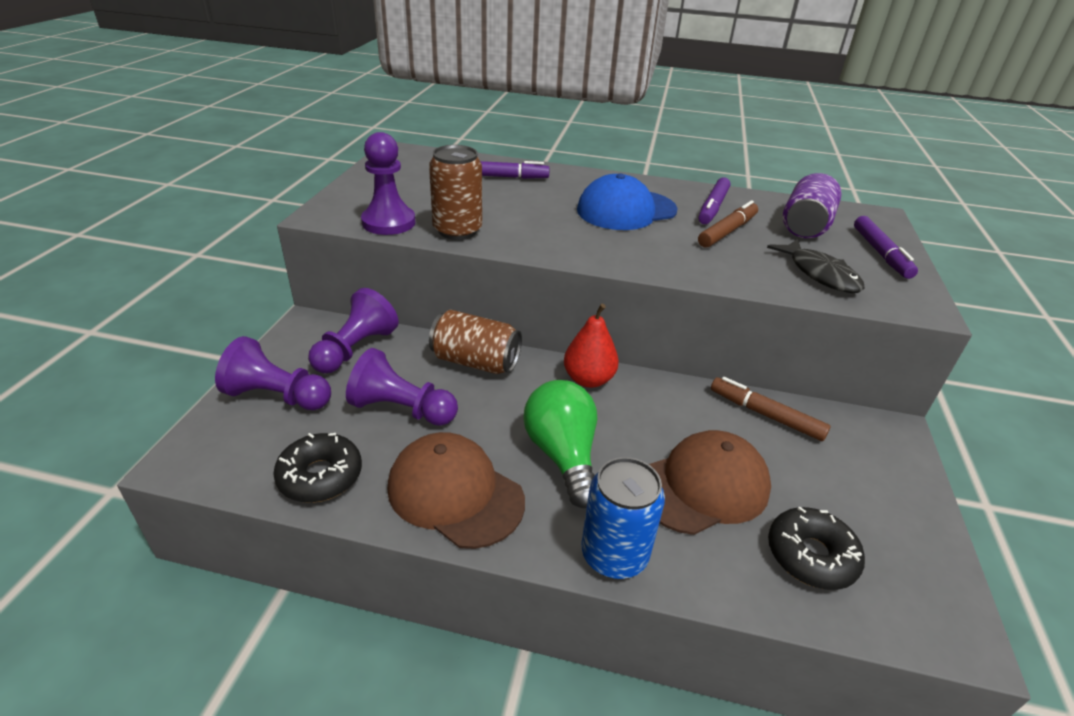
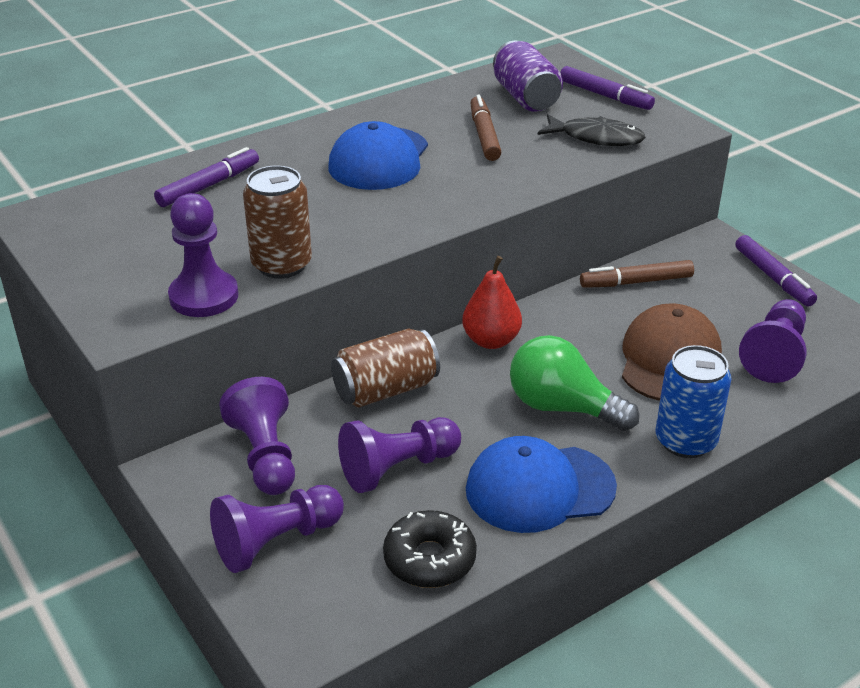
camera: 45 degrees left, 0 degrees up
(455, 493) = (539, 488): brown cap -> blue cap
(712, 207) = (437, 117): purple marker -> purple marker (773, 278)
(811, 556) = (774, 355): black donut -> purple pawn

